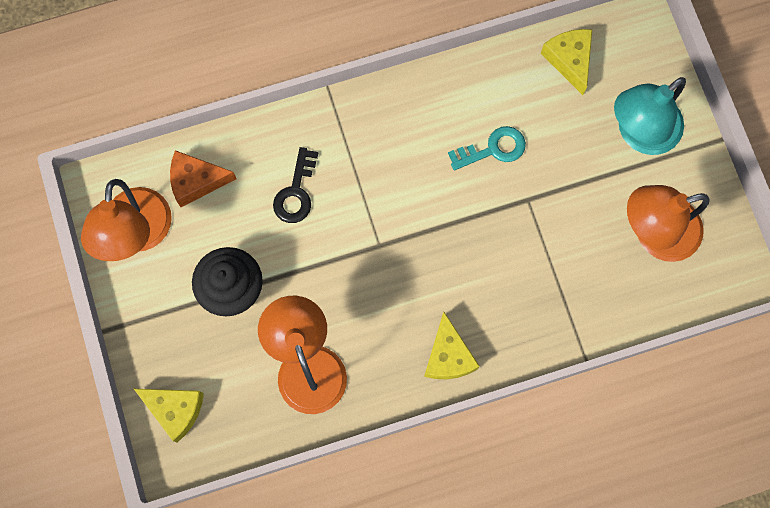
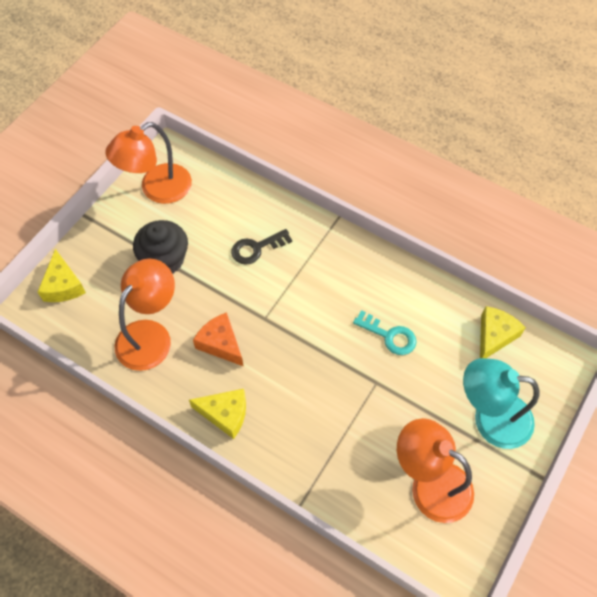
camera: 50 degrees right, 15 degrees down
(196, 181) = (216, 194): orange cheese -> orange cheese (221, 344)
(448, 356) = (225, 414): yellow cheese -> yellow cheese turned 120 degrees counterclockwise

